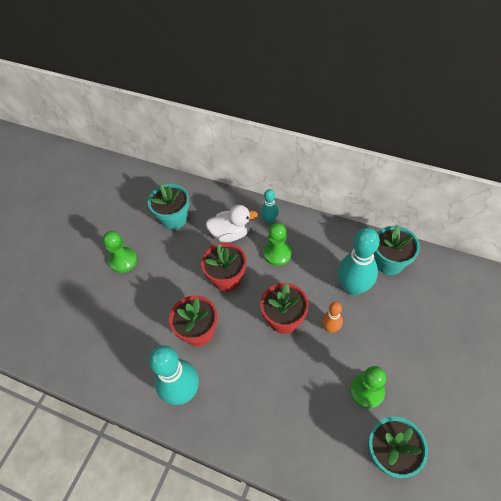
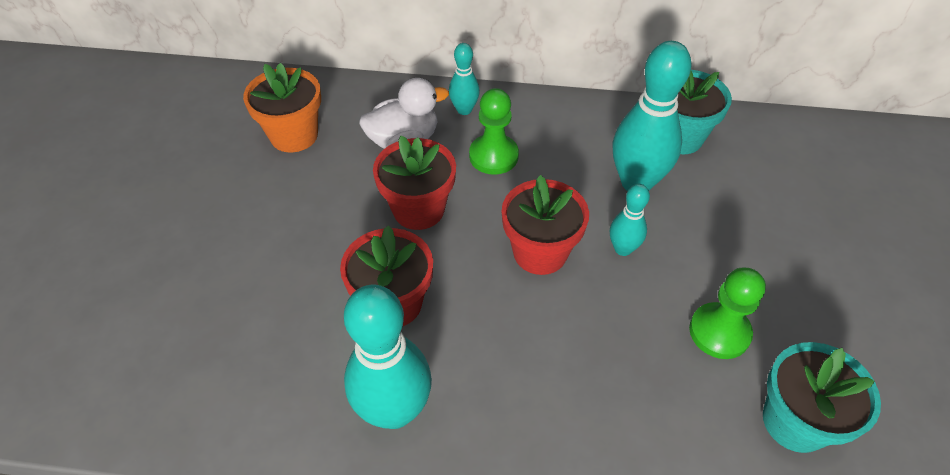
camera: 20 degrees left, 5 degrees down
(123, 260) = (215, 216): green pawn -> none
(174, 219) = (294, 135): turquoise flower pot -> orange flower pot
(330, 328) = (623, 249): orange bowling pin -> turquoise bowling pin

